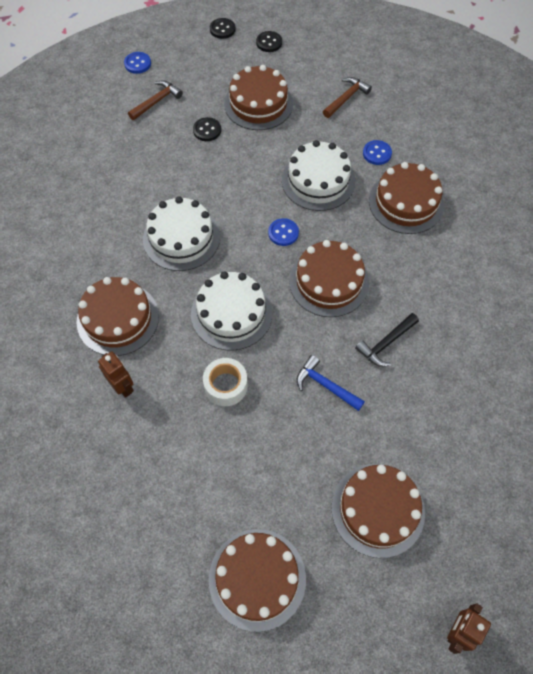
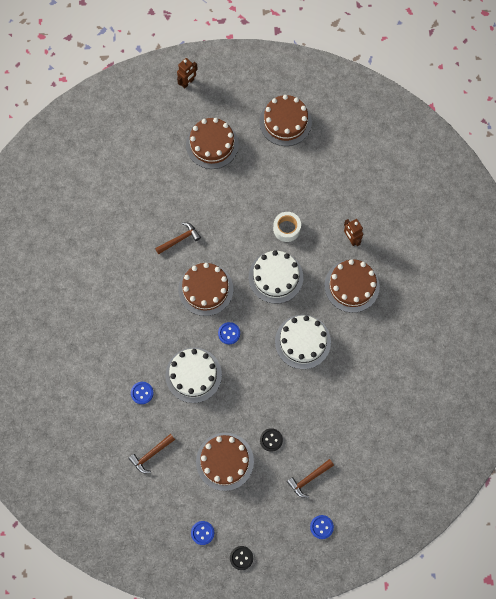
camera: 170 degrees left, 10 degrees up
(269, 42) = (202, 533): black button -> blue button
(325, 385) = (224, 219): blue hammer -> none
(386, 343) = (179, 239): black hammer -> brown hammer
(406, 202) = (133, 344): brown cake -> none

